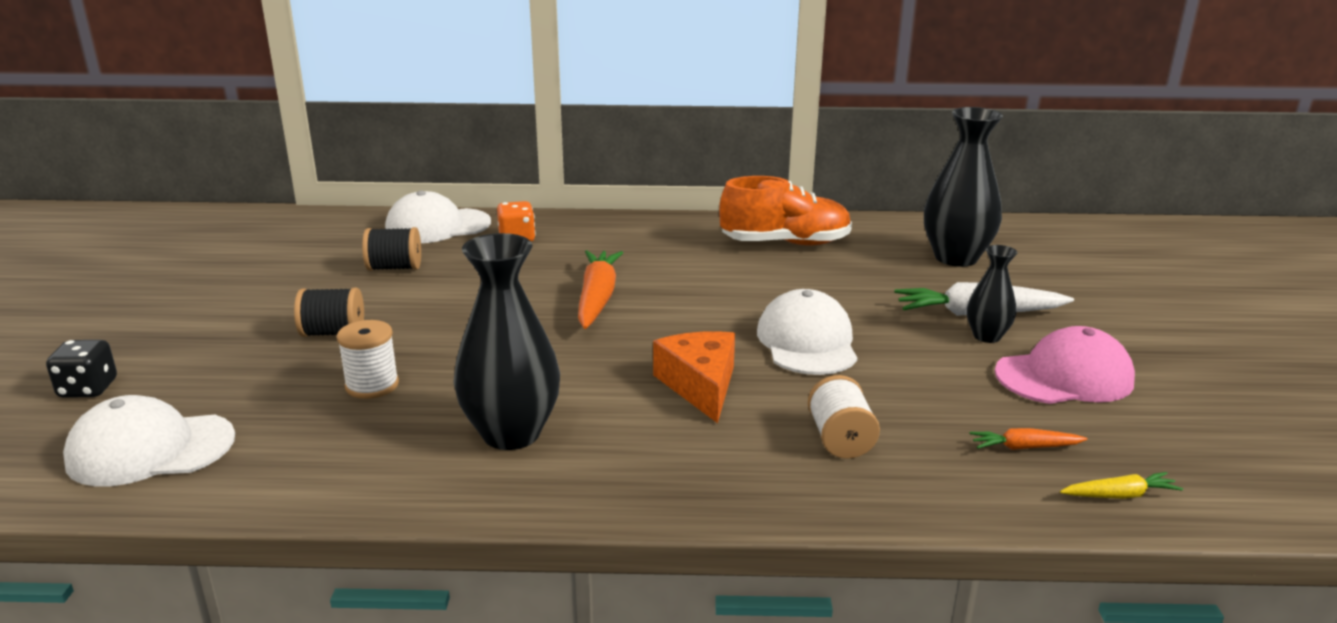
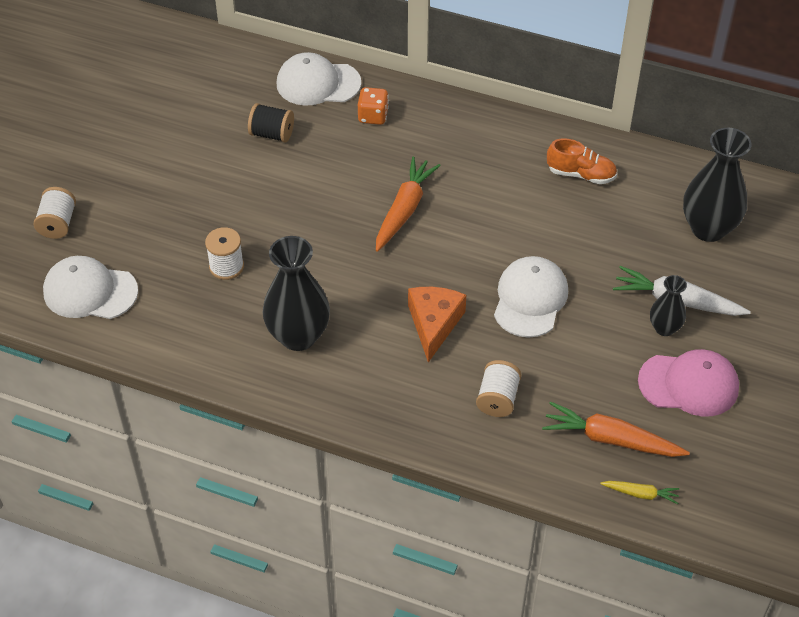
camera: 20 degrees right, 25 degrees up
(88, 389) = (58, 223): black dice -> white spool
(333, 333) = (213, 203): black spool -> none
(785, 243) = (581, 174): orange shoe -> orange shoe, size x0.65
(1024, 447) = (611, 439): orange carrot -> orange carrot, size x1.91

